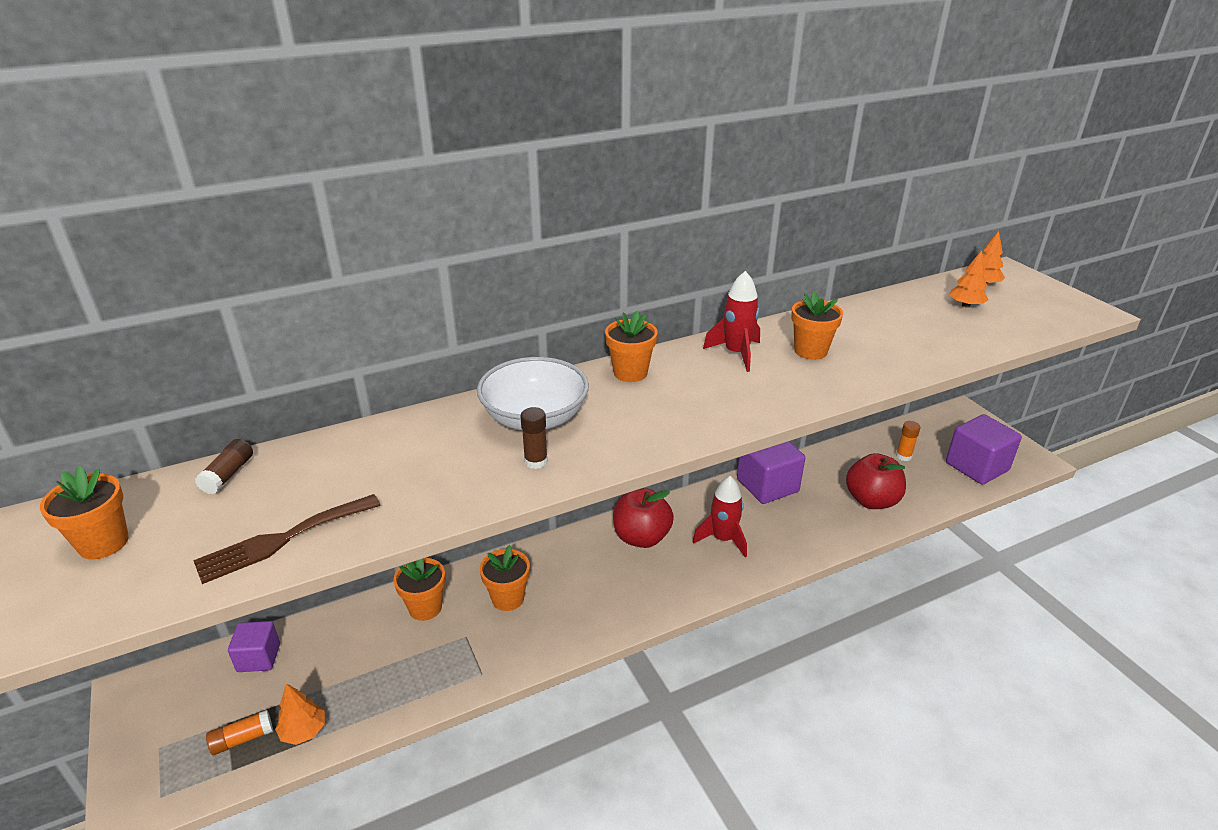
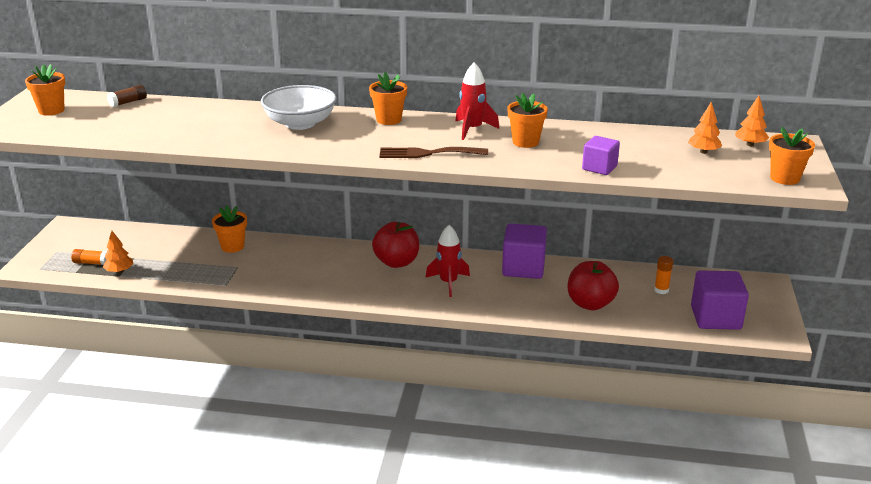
camera: 35 degrees right, 5 degrees down
(259, 658) = (132, 235): purple cube -> purple cube (599, 168)
(282, 540) = (117, 132): brown fork -> brown fork (428, 153)
(508, 598) = (280, 260): orange flower pot -> orange flower pot (784, 178)
(536, 461) = (270, 140): brown glue stick -> none

